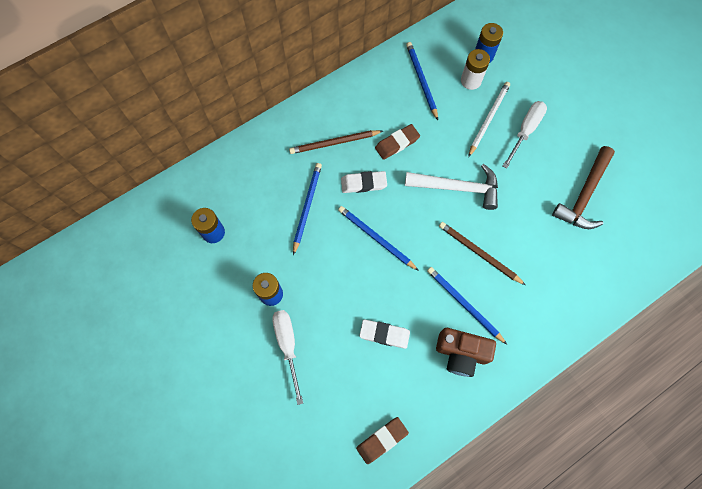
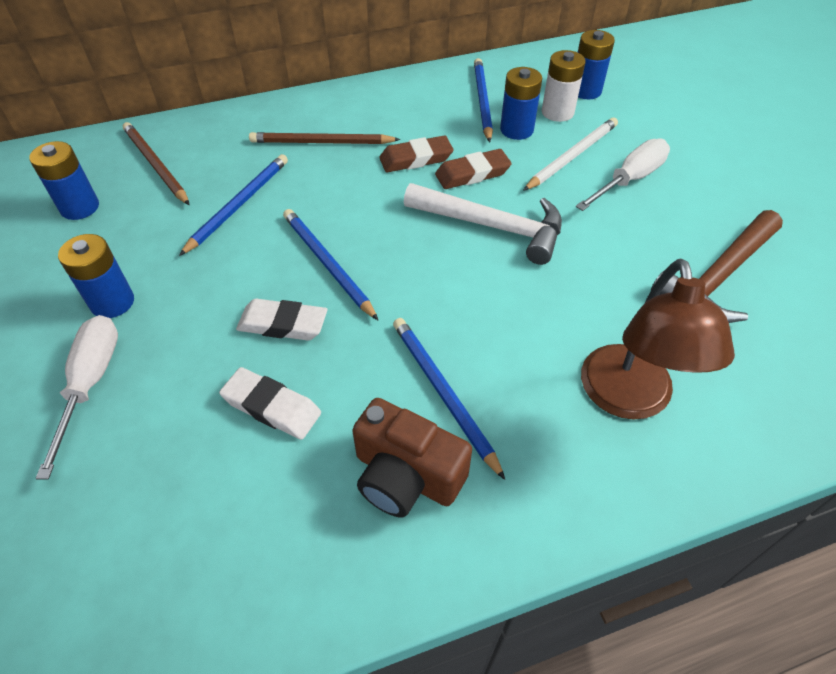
camera: 15 degrees right, 20 degrees down
(363, 183) = (341, 194): white eraser -> white eraser (283, 324)
(382, 440) = (168, 604): brown eraser -> brown eraser (472, 174)
(450, 103) = (516, 130): none -> blue battery
(479, 253) = (499, 321): brown pencil -> brown pencil (155, 165)
(552, 284) = (629, 399): none -> brown lamp

